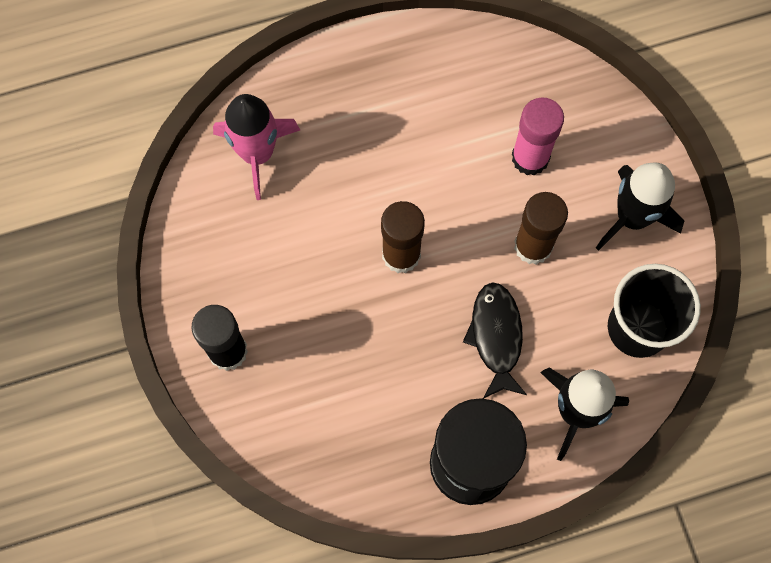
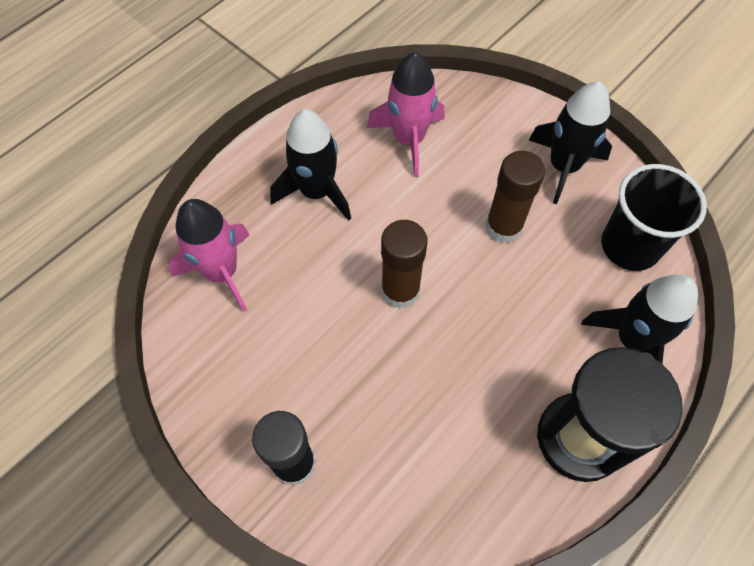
camera: 30 degrees left, 10 degrees down
(383, 118) = (316, 191): none -> black rocket
(496, 337) = (525, 315): black fish -> none
(502, 110) = (409, 140): none -> pink rocket
(530, 157) = (455, 163): pink glue stick -> none

